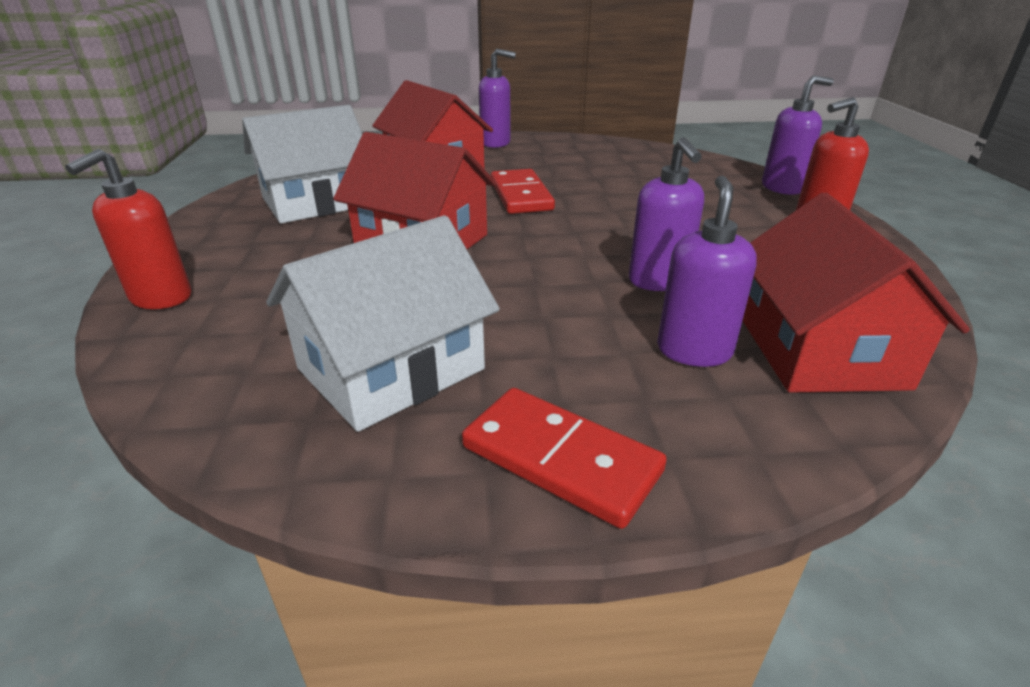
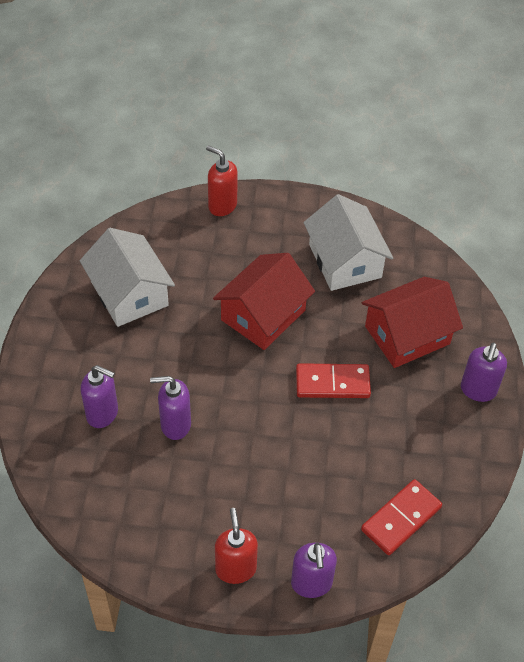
camera: 100 degrees right, 20 degrees up
(560, 459) = (52, 341): red domino -> red domino (401, 518)
(818, 349) = (85, 469): red house -> none

